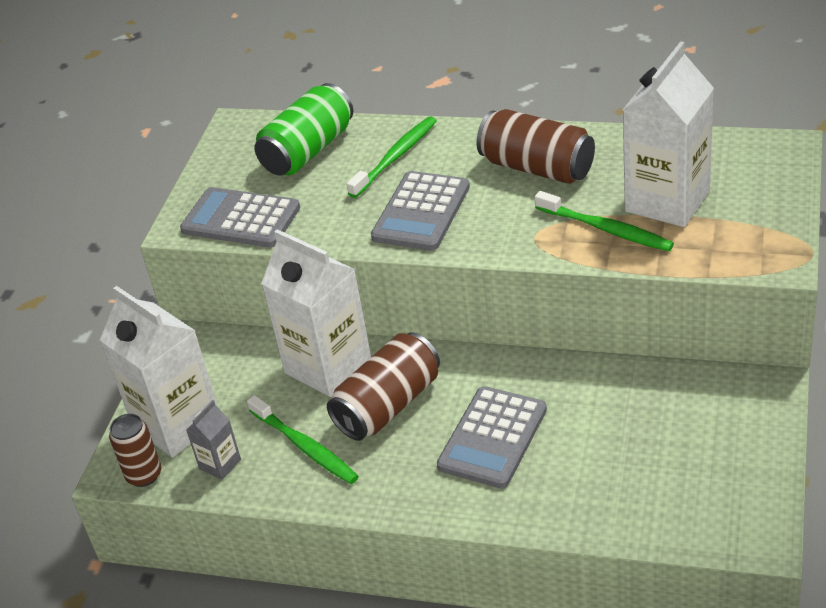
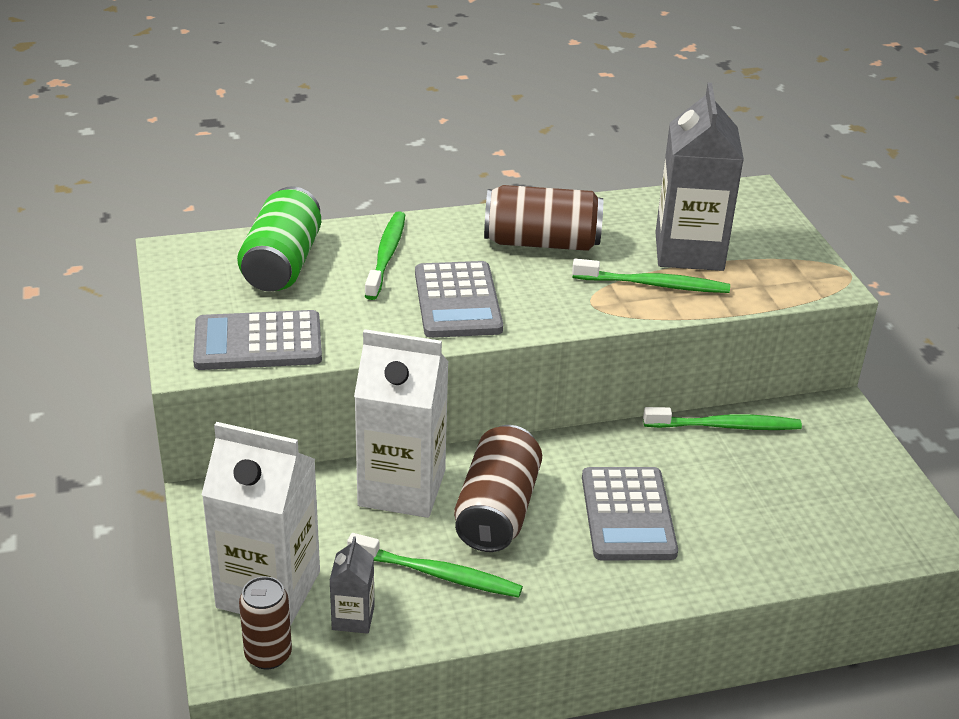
camera: 35 degrees left, 5 degrees down
(643, 378) = (725, 426): none -> green toothbrush
(667, 201) = (689, 251): white carton -> grey carton

